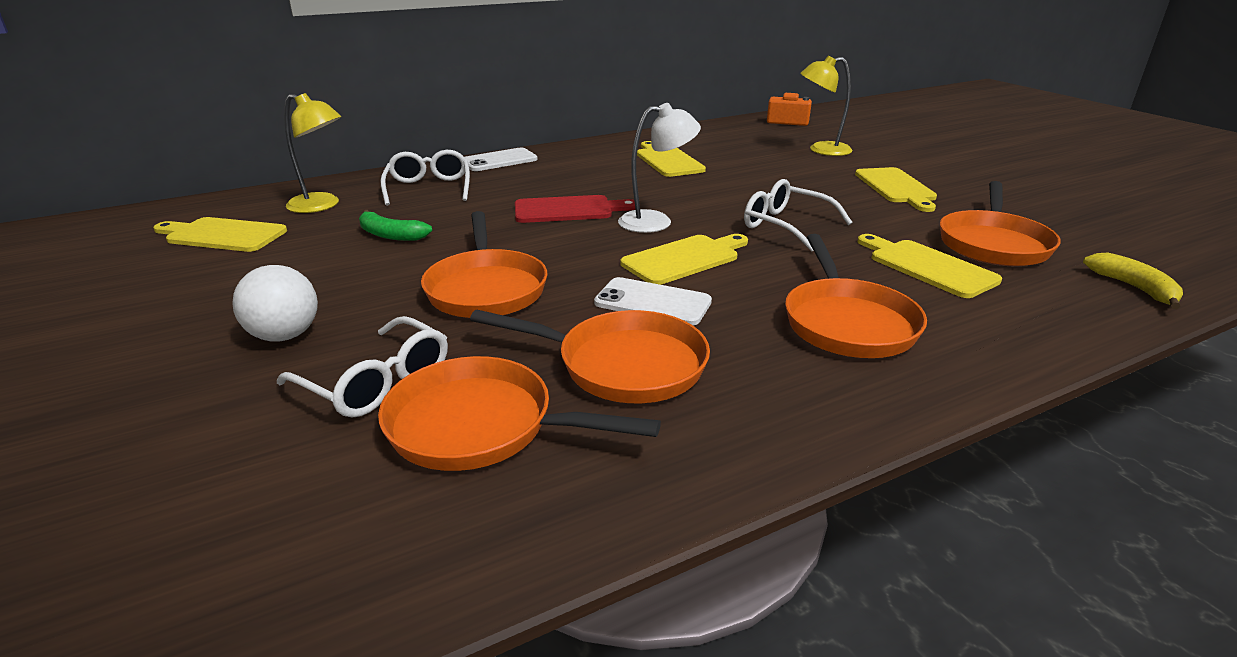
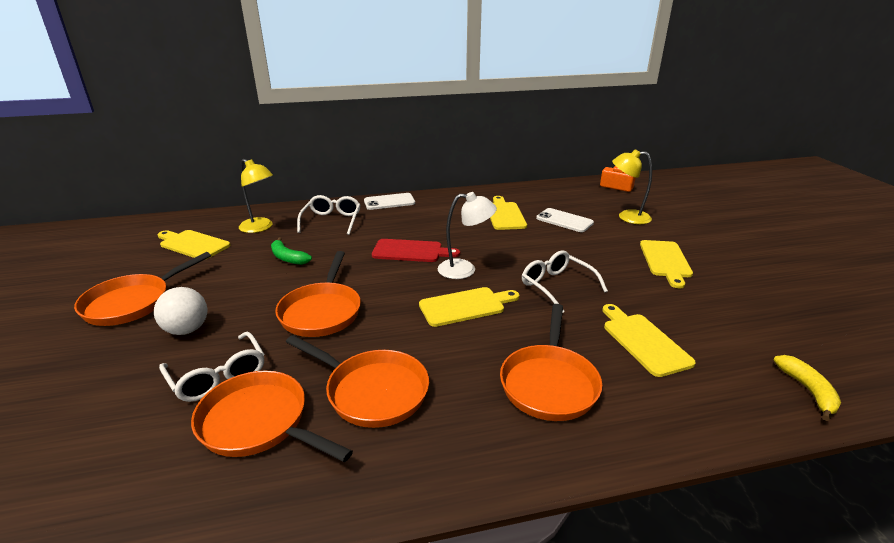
camera: 15 degrees right, 0 degrees up
(652, 302) = (422, 341): white phone -> white phone (564, 220)
(993, 243) = (712, 327): orange pan -> orange pan (132, 303)

